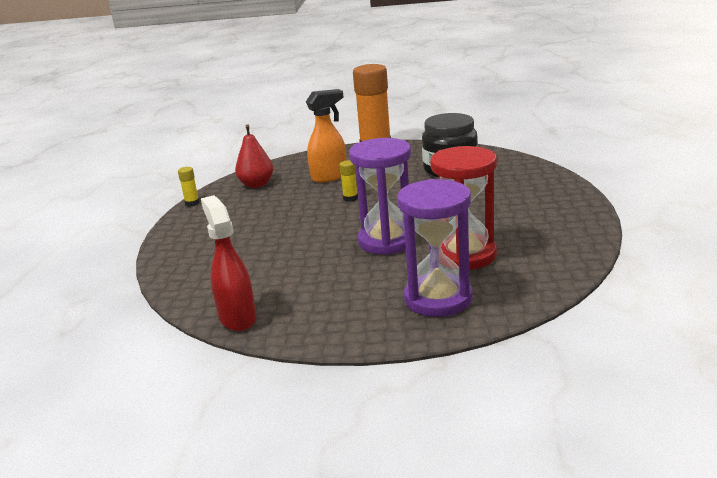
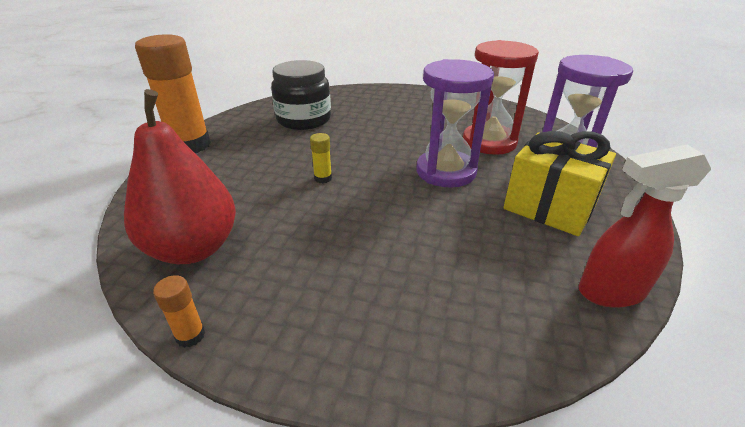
camera: 80 degrees left, 10 degrees up
(192, 203) = (190, 335): yellow glue stick -> orange glue stick
(256, 184) = (193, 248): red pear -> red pear, size x1.58
(330, 177) = (242, 184): orange spray bottle -> none
(346, 292) = (549, 207): none -> yellow gift

